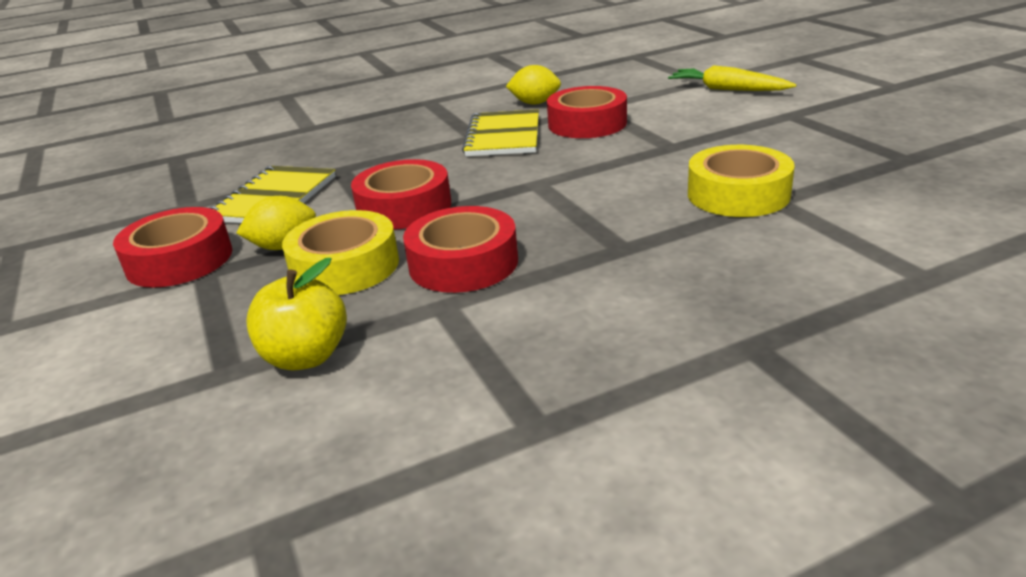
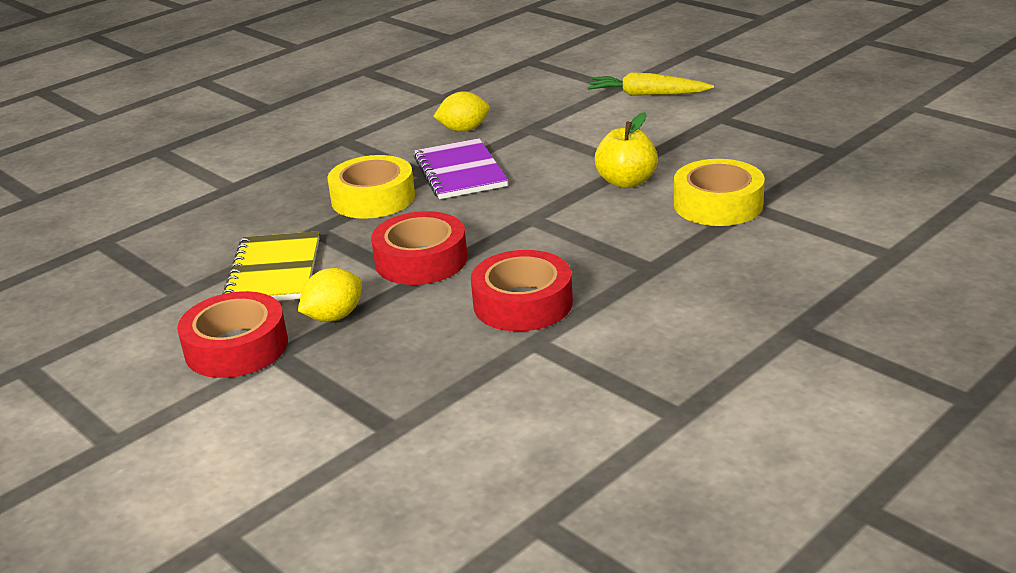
camera: 20 degrees left, 0 degrees up
(306, 357) = (451, 404): yellow apple -> yellow apple (626, 182)
(345, 266) = (414, 324): yellow tape -> yellow tape (373, 198)
(503, 136) = (460, 172): yellow notebook -> purple notebook
(587, 124) = (535, 148): red tape -> none

